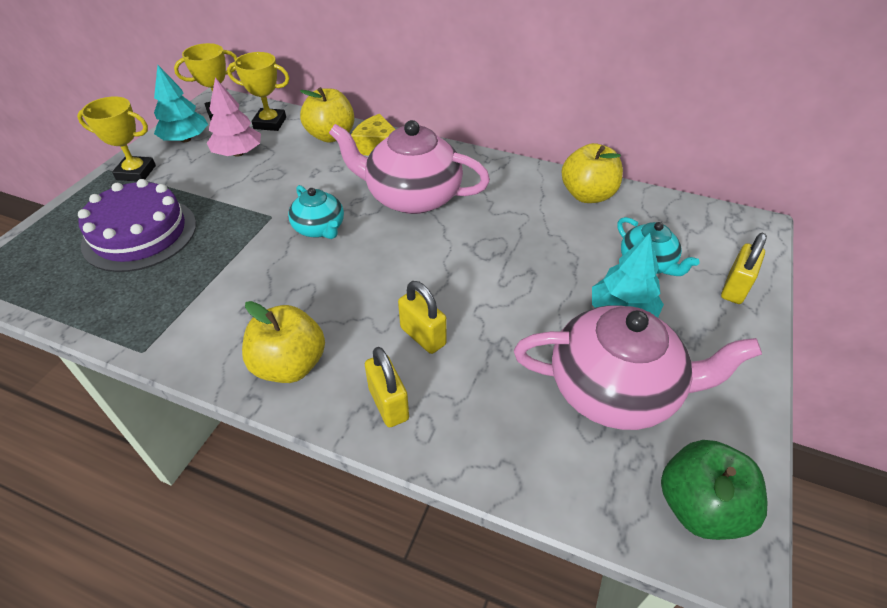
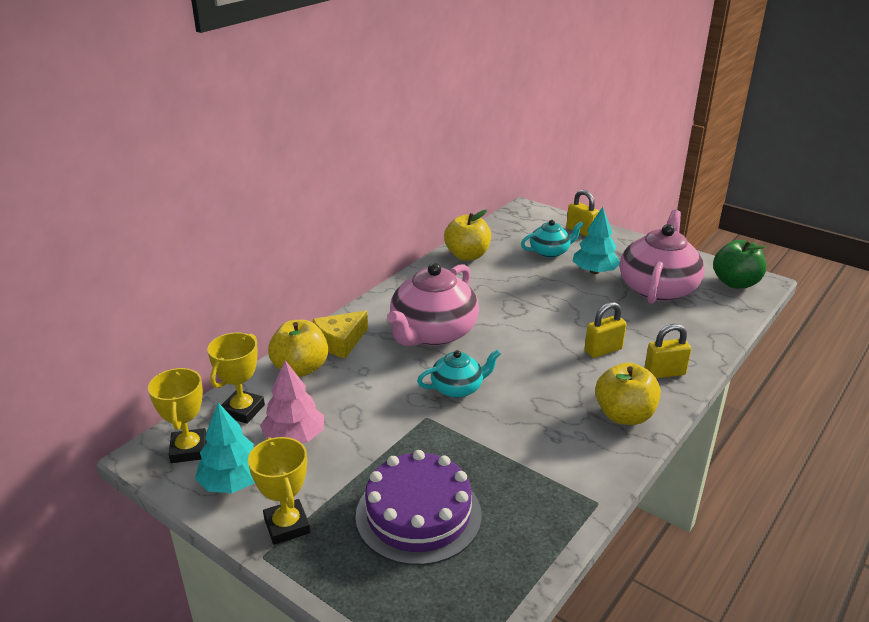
camera: 75 degrees left, 15 degrees down
(136, 172) = (287, 526): yellow trophy -> yellow trophy turned 45 degrees counterclockwise

